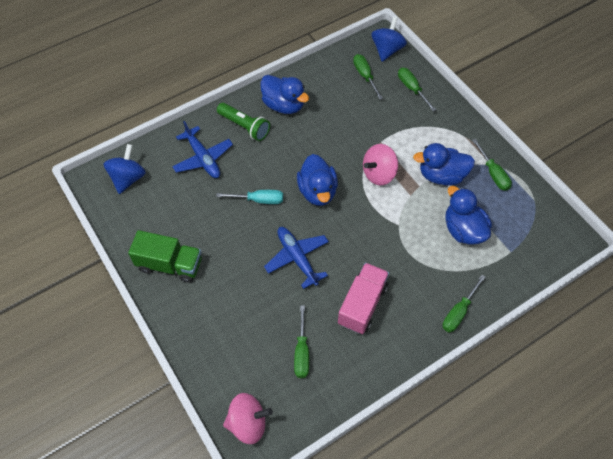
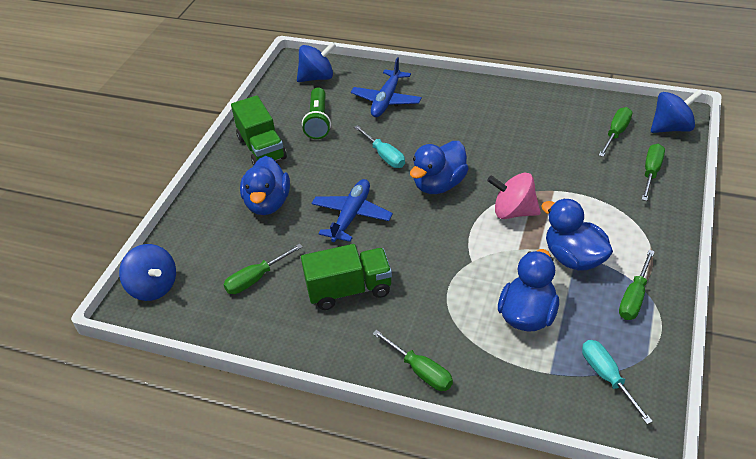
camera: 55 degrees right, 15 degrees down
(245, 126) = (450, 101): green flashlight -> green flashlight (318, 121)
(248, 423) = (153, 287): pink spinning top -> blue spinning top
(283, 105) = (505, 107): blue duck -> blue duck (268, 203)
(362, 305) = (349, 290): pink truck -> green truck
(458, 312) = (421, 371): green screwdriver -> green screwdriver turned 135 degrees counterclockwise
(534, 229) = (607, 377): none -> turquoise screwdriver

